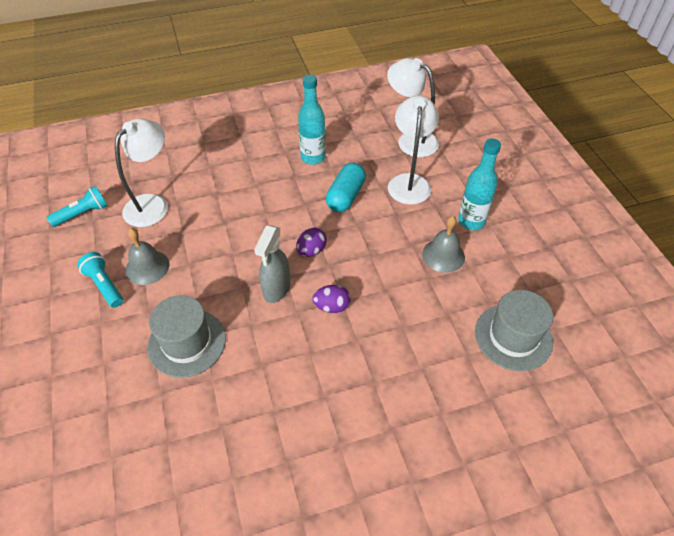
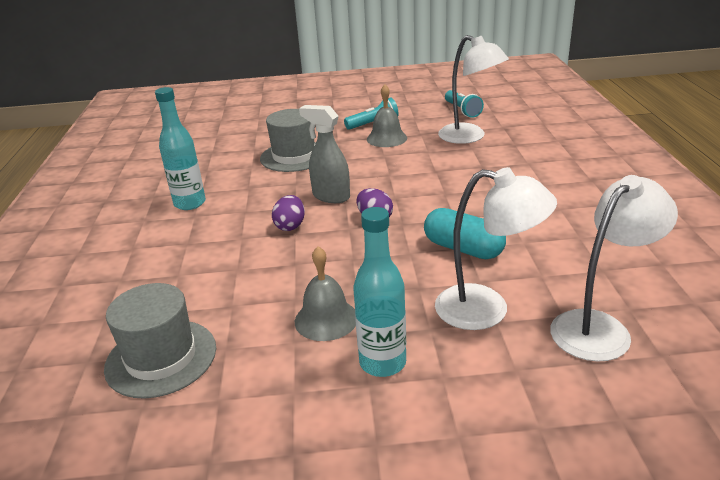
camera: 105 degrees right, 20 degrees down
(313, 157) = (546, 229): turquoise bottle -> turquoise bottle (190, 203)

